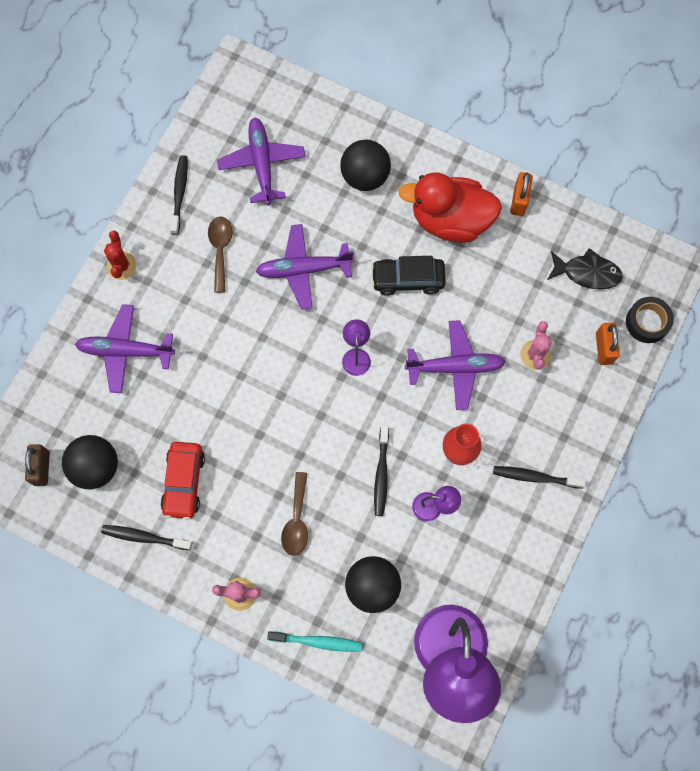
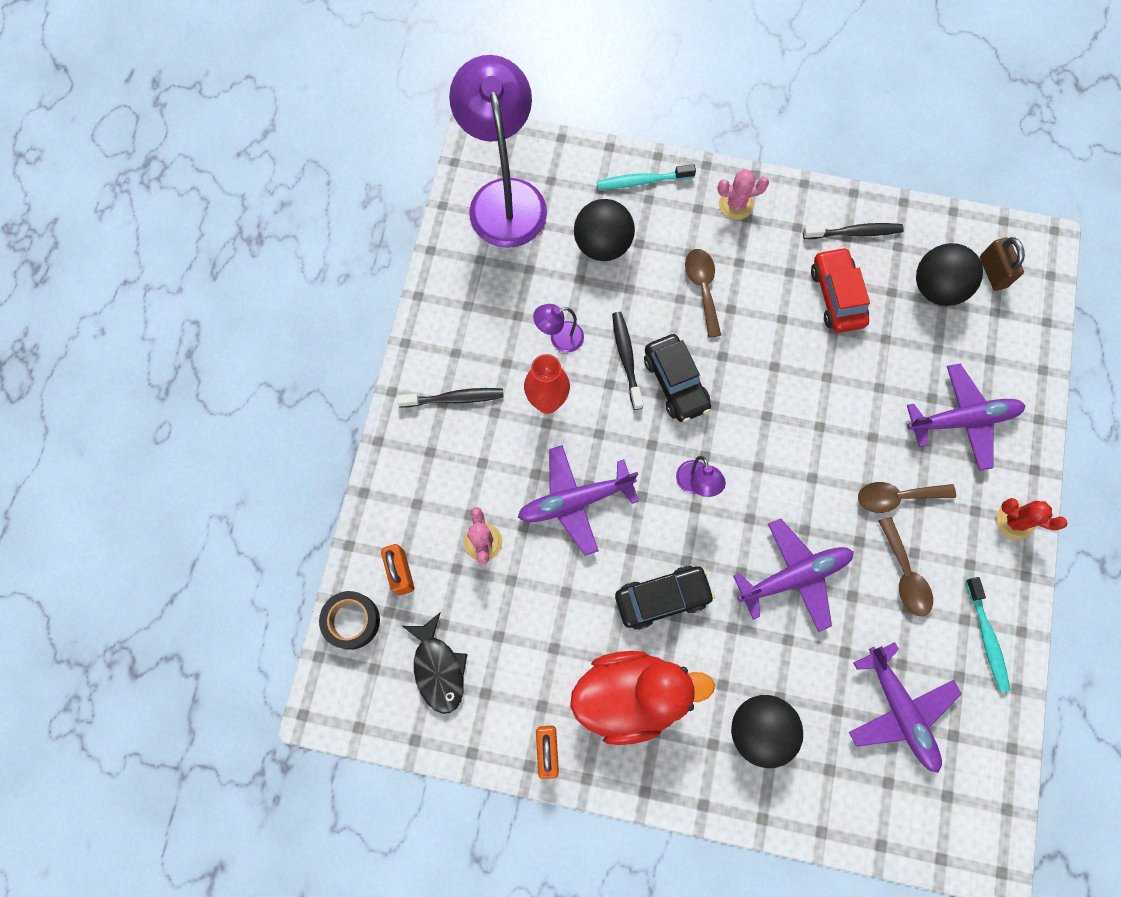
camera: 165 degrees right, 0 degrees up
(121, 266) = (1014, 521): red cactus -> red cactus turned 45 degrees counterclockwise
(180, 193) = (986, 638): black toothbrush -> turquoise toothbrush
(203, 306) = (896, 497): none -> brown spoon
(346, 442) = (676, 383): none -> black car
(587, 273) = (438, 668): black fish -> black fish turned 105 degrees counterclockwise

